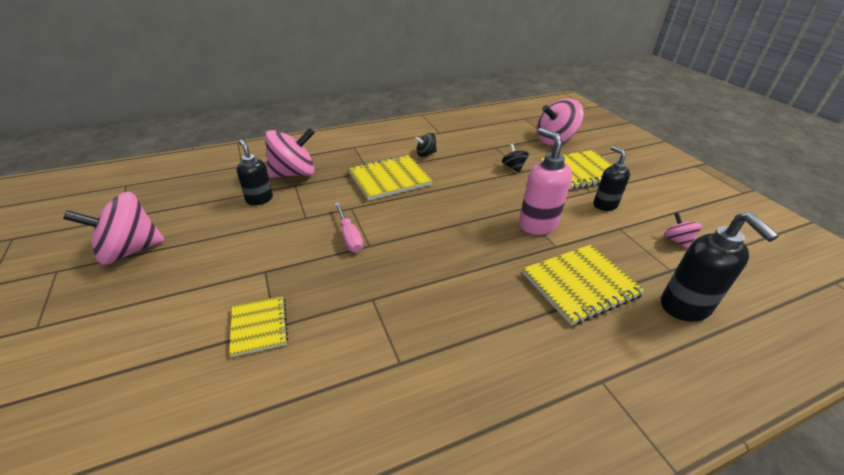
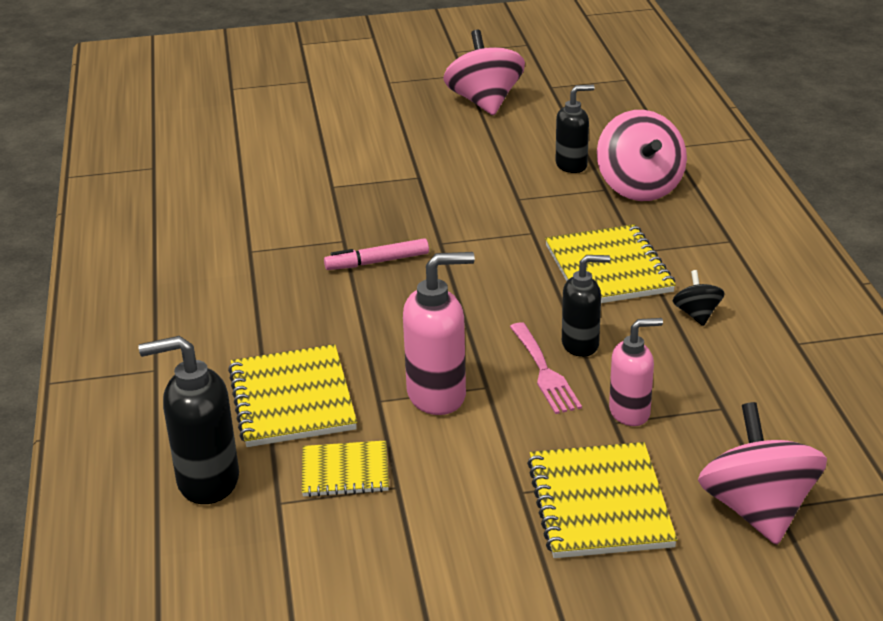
camera: 105 degrees right, 5 degrees down
(259, 326) = (336, 178): yellow notebook -> yellow notebook (345, 471)
(349, 237) = (463, 229): pink screwdriver -> none
(401, 273) = (377, 262): none -> pink marker
(495, 192) = (544, 372): none -> pink fork
(513, 167) = (630, 412): black spinning top -> pink soap dispenser
(604, 205) = (469, 494): black soap dispenser -> black soap dispenser (581, 345)
(677, 241) = (339, 544): pink spinning top -> none

